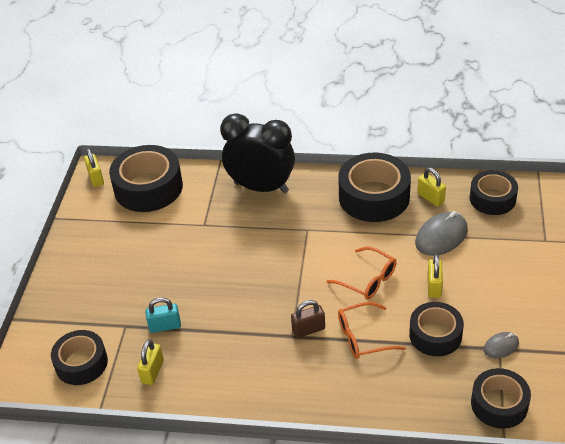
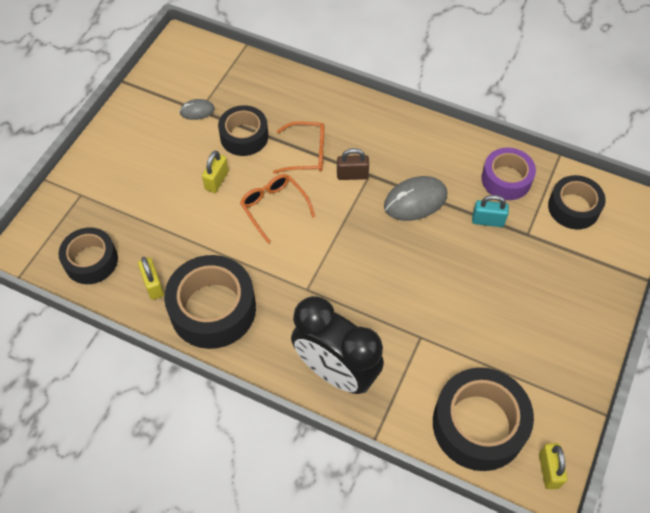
camera: 165 degrees left, 15 degrees up
(152, 372) = (506, 179): yellow padlock -> purple tape
(441, 236) = (174, 232): grey mouse -> grey mouse (415, 201)
(499, 404) = (230, 71): black tape -> none

